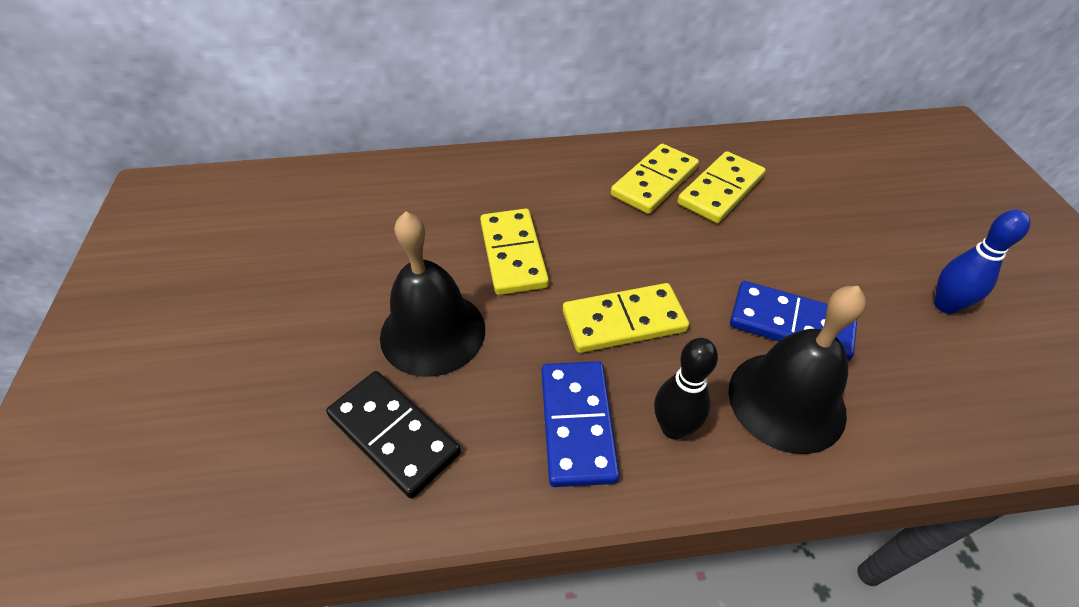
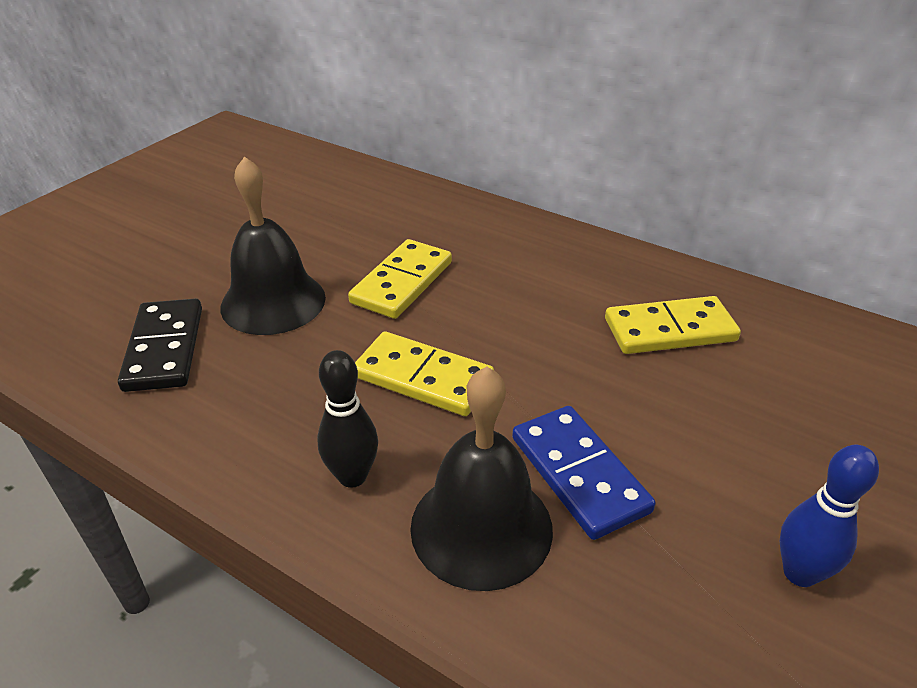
camera: 40 degrees right, 10 degrees down
(577, 424) = (285, 423): blue domino -> none
(654, 182) = (608, 291): yellow domino -> none

